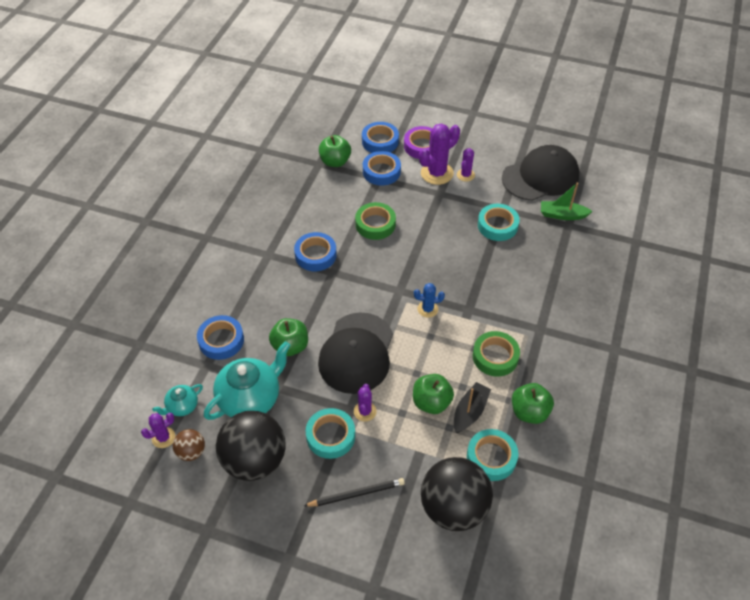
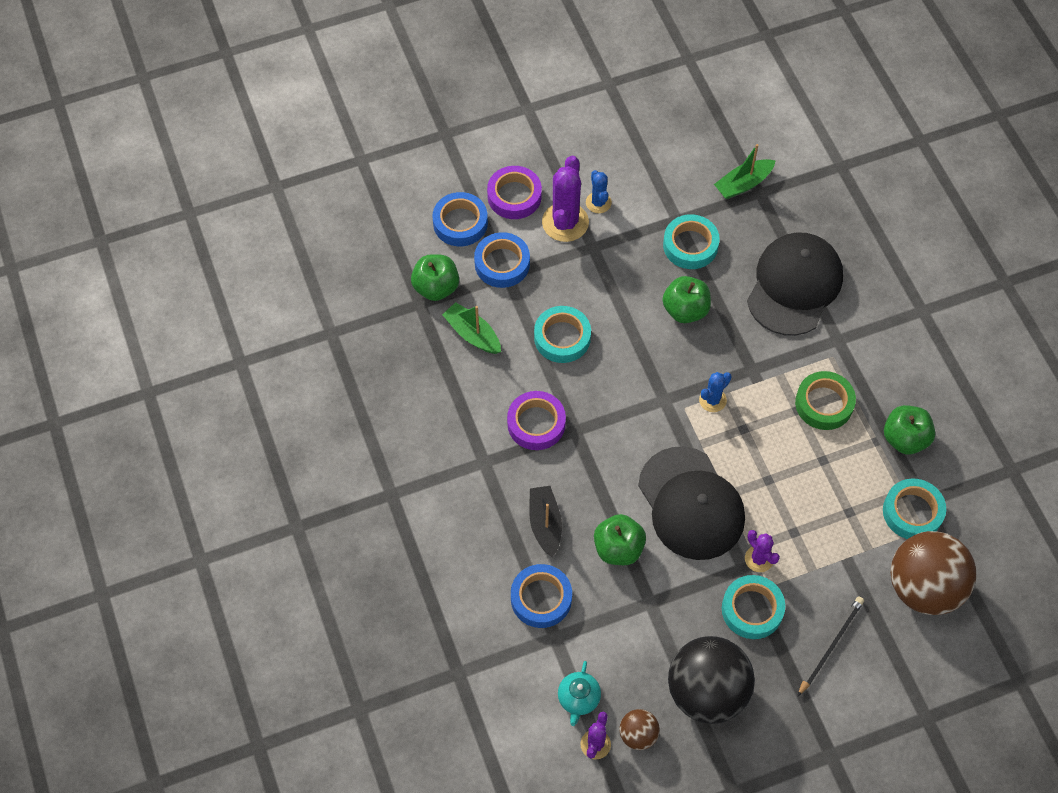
camera: 40 degrees left, 10 degrees up
(250, 398) = (637, 635): turquoise teapot -> none
(315, 255) = (536, 423): blue tape -> purple tape
(330, 193) = (472, 334): none -> green boat
(375, 224) = (562, 338): green tape -> turquoise tape
(431, 402) = (810, 500): green apple -> green apple (685, 310)
(453, 507) = (924, 587): black ball -> brown ball
(465, 175) = (598, 202): purple cactus -> blue cactus
(470, 412) = (853, 481): black boat -> black boat (545, 524)
(540, 177) = (679, 149): black cap -> black cap (794, 286)

